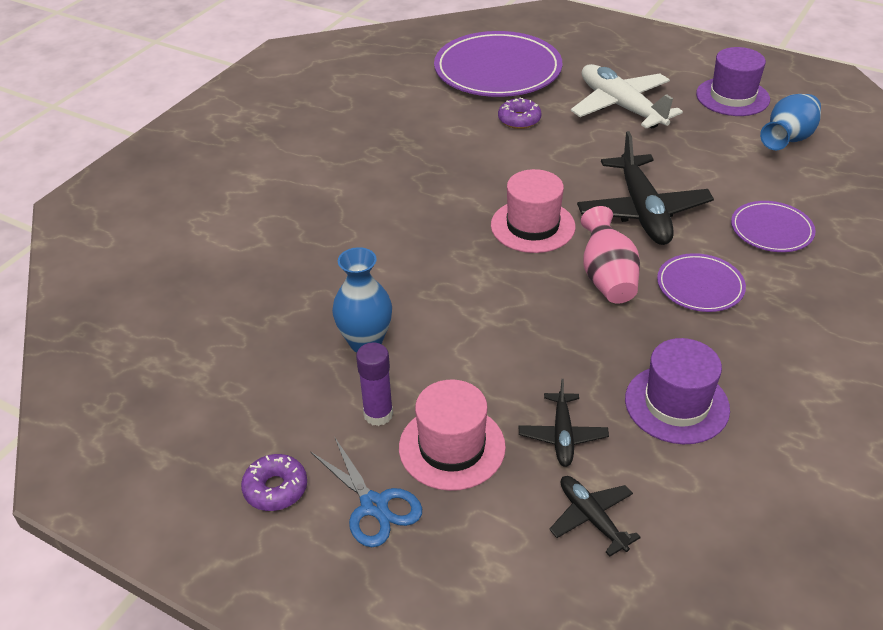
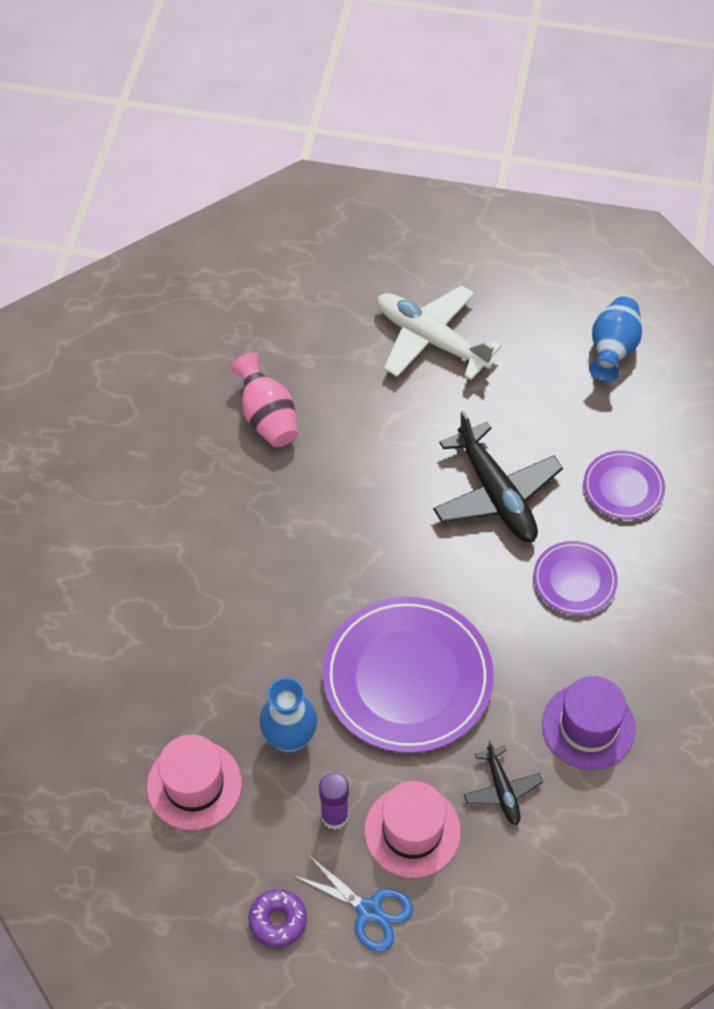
camera: 20 degrees left, 15 degrees up
(497, 70) = (278, 310): purple plate -> purple plate (407, 677)
(519, 120) = (329, 388): purple donut -> none
(532, 226) = (395, 544): pink hat -> pink hat (194, 785)
(591, 518) = (550, 865): black plane -> none
(607, 278) = (487, 594): pink vase -> pink vase (267, 417)
(732, 97) = (543, 295): purple hat -> none

